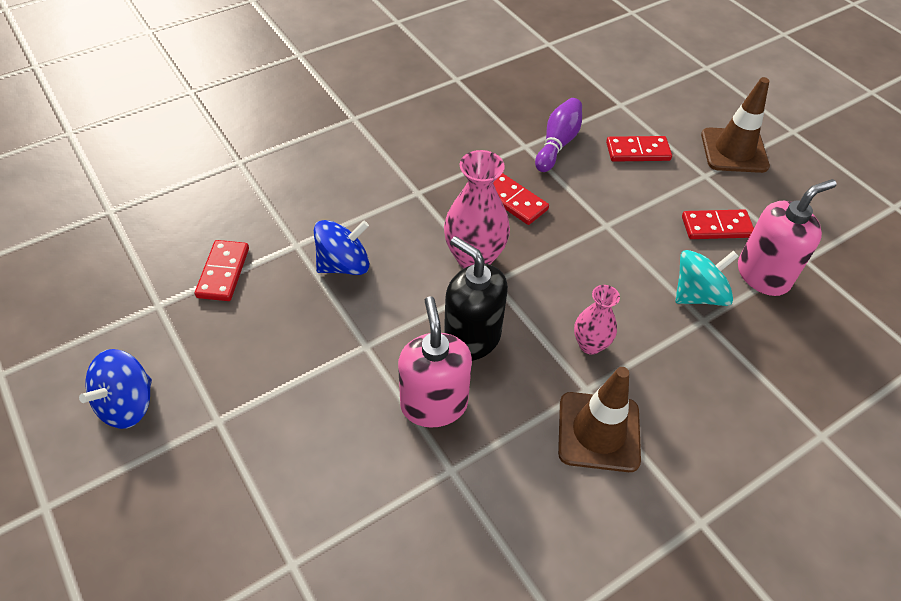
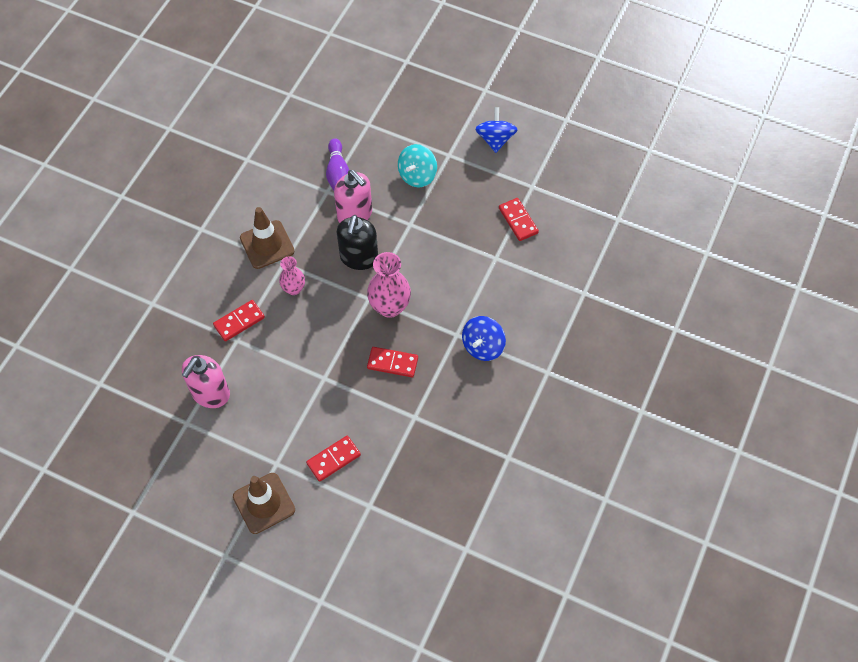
camera: 150 degrees right, 10 degrees up
(344, 265) = (459, 261): blue spinning top -> blue spinning top (483, 346)
(472, 338) = (359, 258): black soap dispenser -> black soap dispenser turned 90 degrees clockwise
(557, 143) = (393, 433): purple bowling pin -> purple bowling pin (338, 173)
(698, 294) = (246, 356): turquoise spinning top -> turquoise spinning top (417, 175)
(716, 227) = (252, 418): red domino -> red domino (239, 322)

